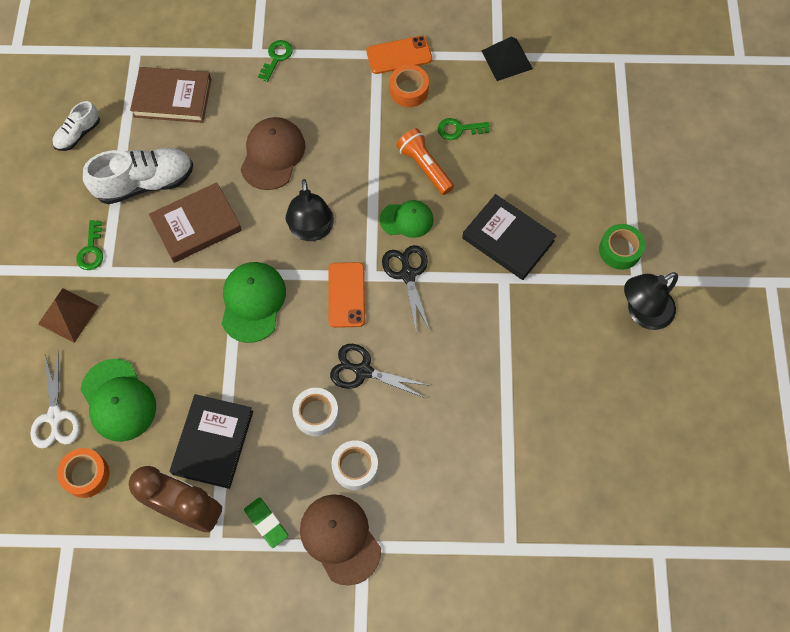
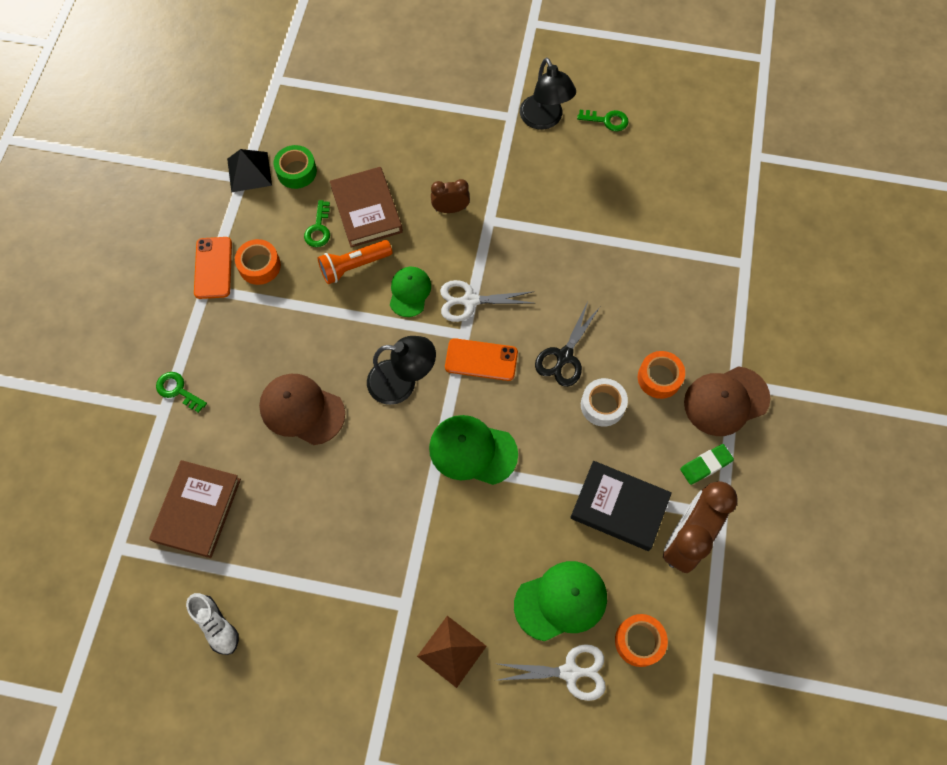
camera: 80 degrees left, 0 degrees up
(91, 250) = (376, 619): green key -> green key (607, 120)
(145, 183) = (303, 551): white shoe -> none
(196, 225) = (370, 499): brown book -> brown book (366, 210)
(355, 467) = (659, 378): white tape -> orange tape
(407, 274) = (469, 301): black scissors -> white scissors
(508, 239) = (450, 209): black book -> brown clock
(620, 250) = (480, 123): green tape -> green tape (296, 171)

